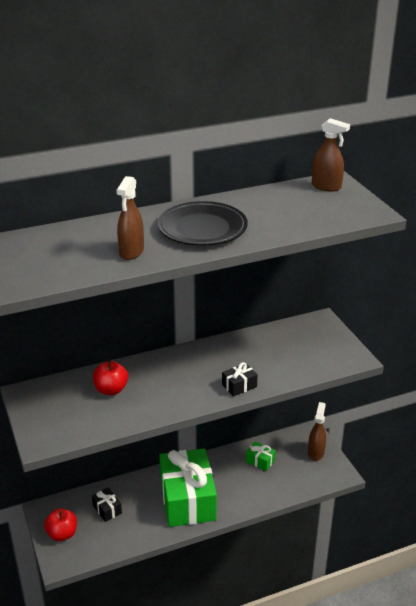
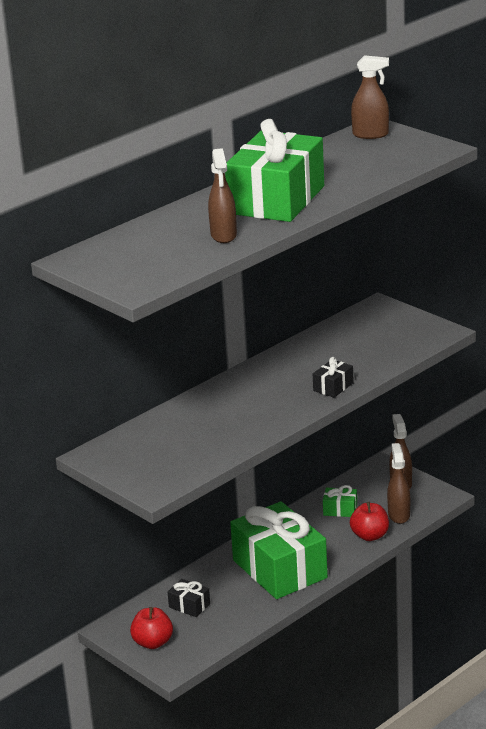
camera: 20 degrees left, 5 degrees down
(111, 390) = (191, 427): red apple -> red apple (370, 536)
(202, 228) = (276, 200): black plate -> green gift
(299, 480) = (399, 515): none -> brown spray bottle

